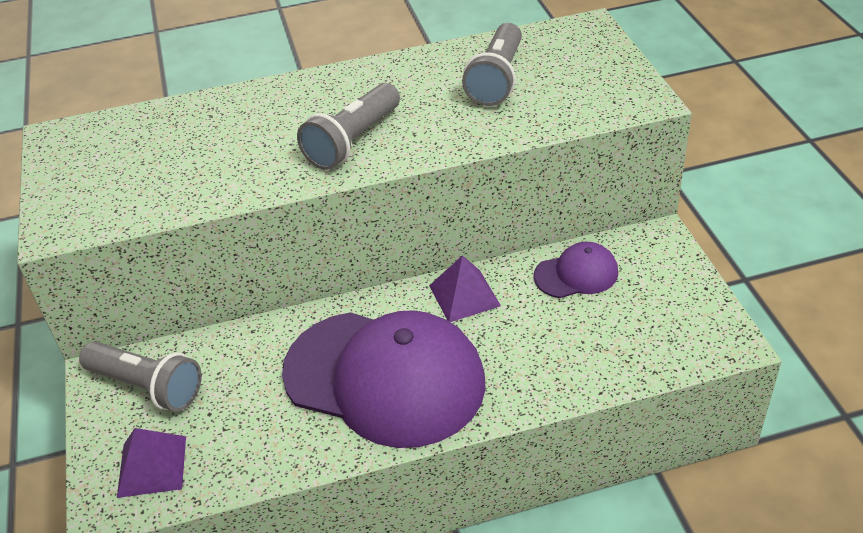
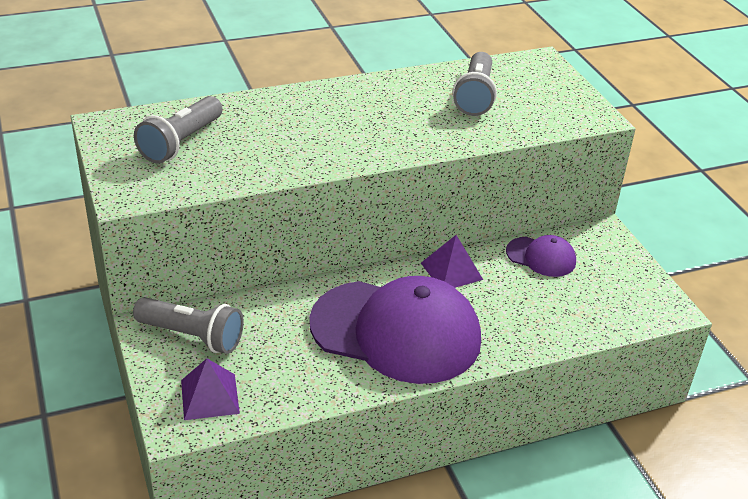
camera: 10 degrees left, 5 degrees down
(352, 141) = (365, 138): grey flashlight -> grey flashlight (181, 143)
(576, 274) = (541, 257): purple cap -> purple cap turned 45 degrees clockwise

